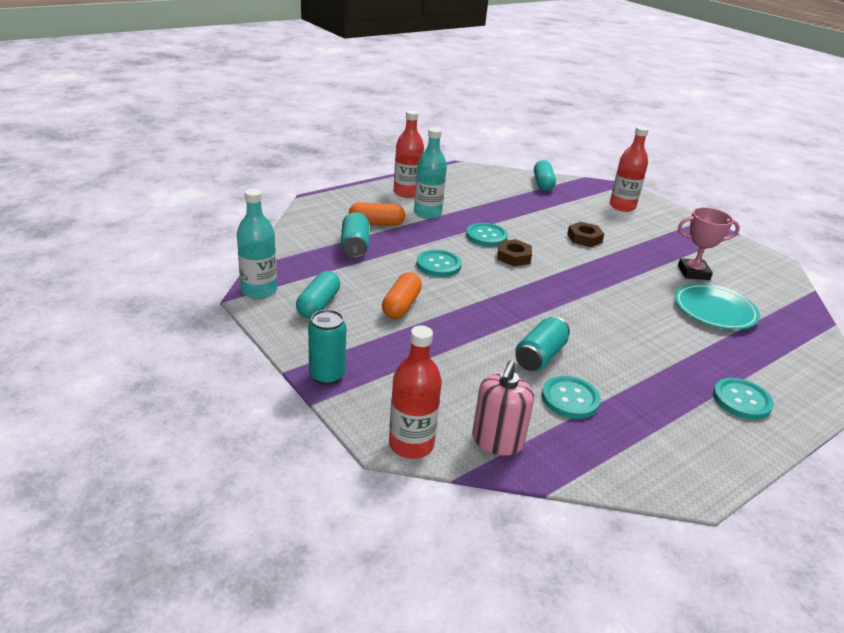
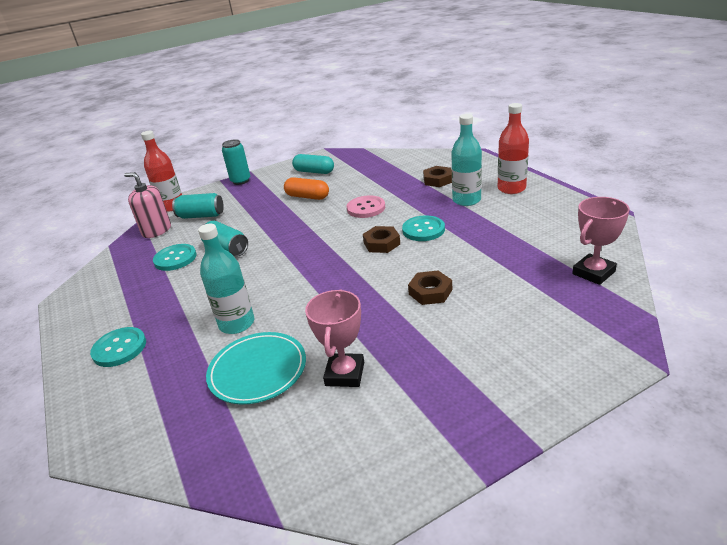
camera: 105 degrees right, 0 degrees up
(259, 291) = (334, 154): turquoise bottle -> turquoise bottle (237, 324)
(355, 246) = (395, 175): turquoise can -> turquoise can (201, 216)
(376, 223) = (437, 180): orange capsule -> brown nut
(438, 265) = (366, 208): turquoise button -> pink button
(543, 184) = (593, 273): turquoise capsule -> pink trophy
(622, 206) = (546, 340): red bottle -> none

